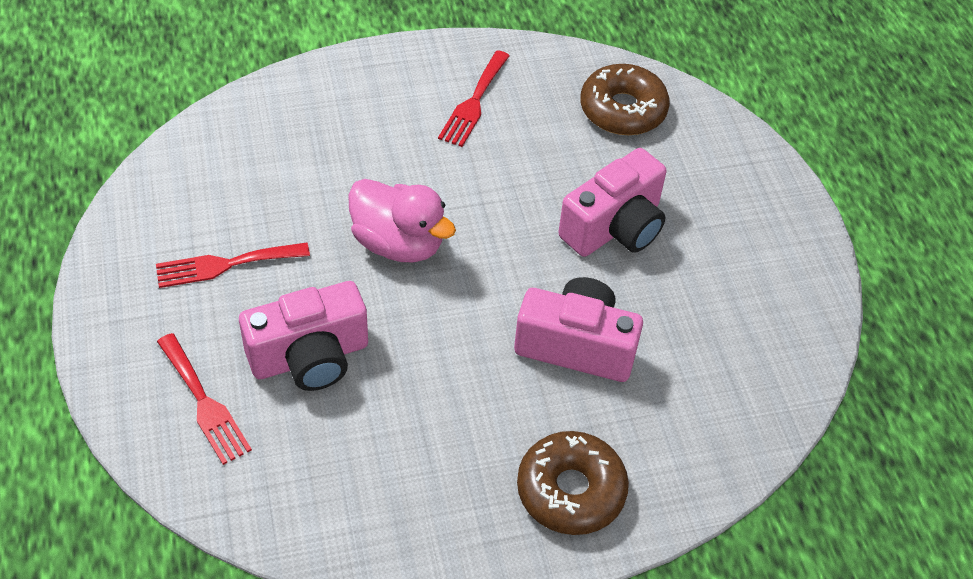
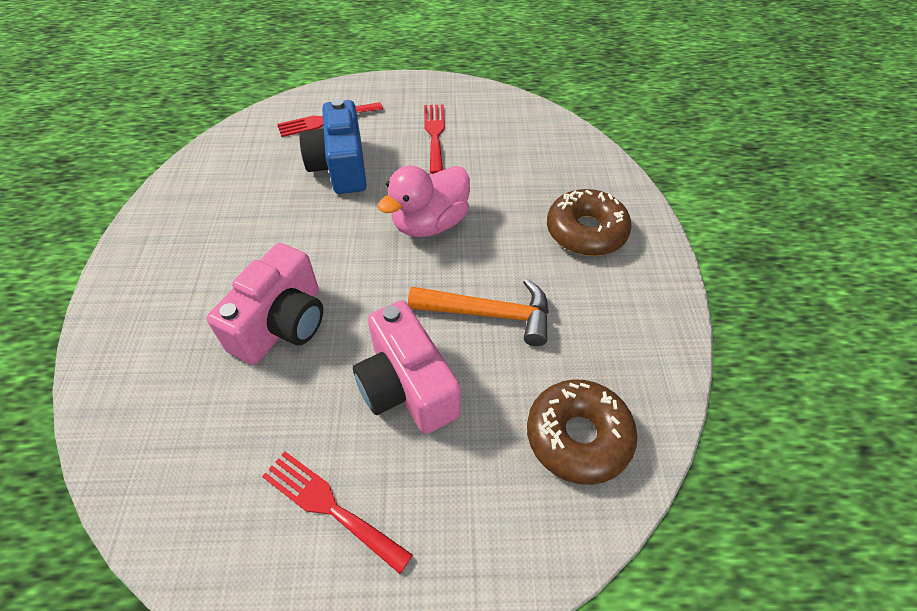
camera: 105 degrees right, 0 degrees up
(310, 357) = (340, 167): pink camera -> blue camera
(474, 102) = (593, 298): red fork -> red fork (329, 506)
(514, 177) = (489, 314): none -> orange hammer
(571, 490) = (153, 292): brown donut -> brown donut (586, 231)

